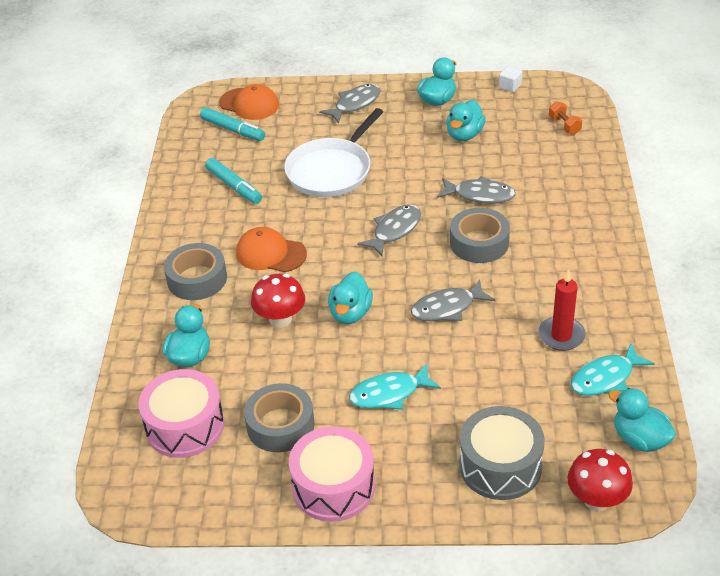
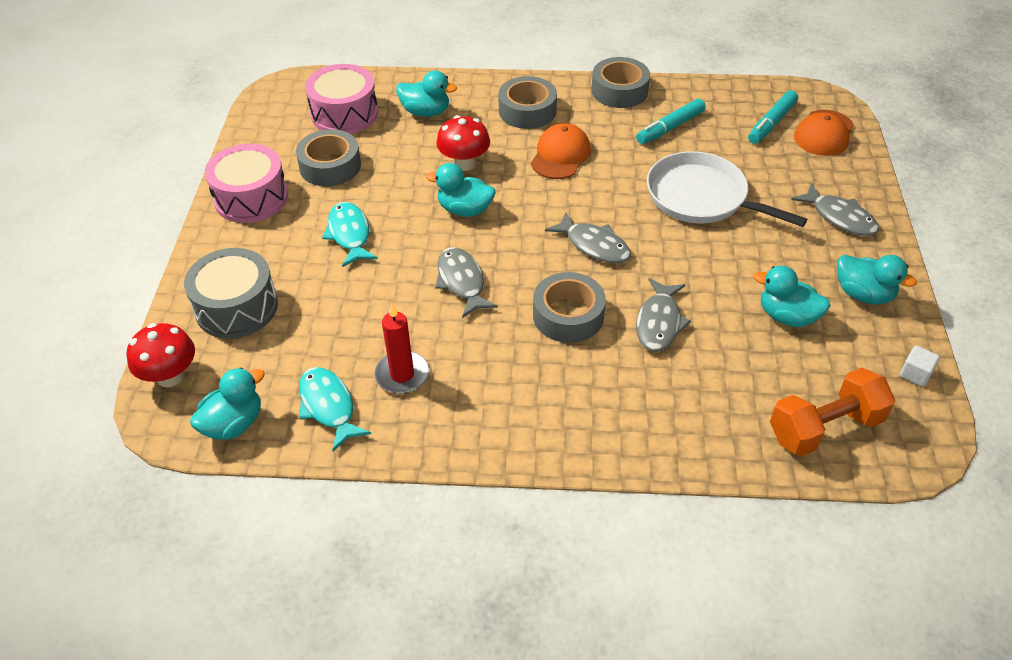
camera: 90 degrees right, 5 degrees up
(171, 217) = (619, 91): none -> grey tape
(564, 125) = (825, 428): orange dumbbell -> orange dumbbell, size x1.99

